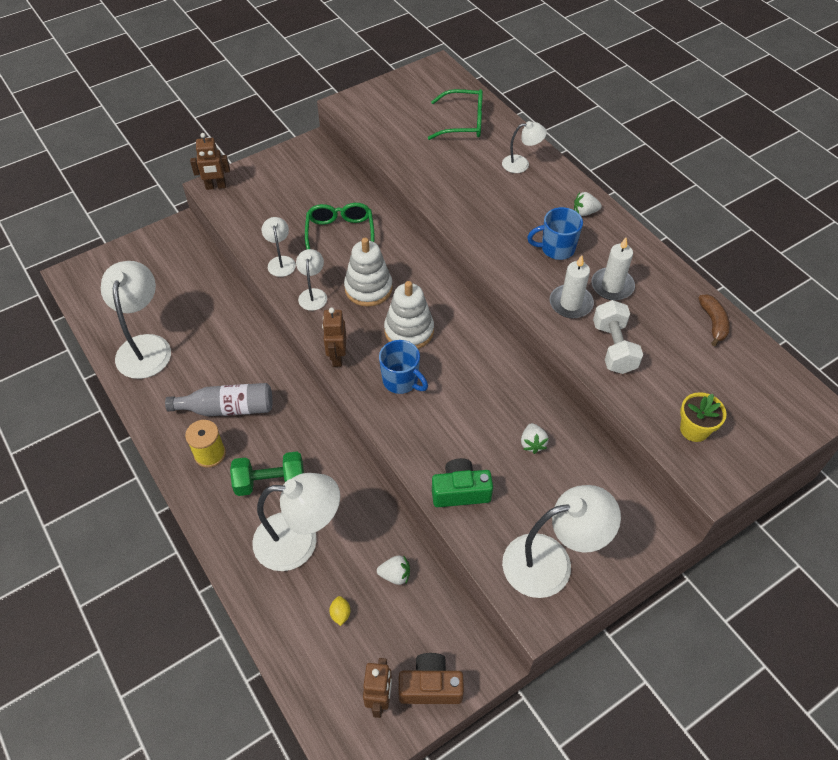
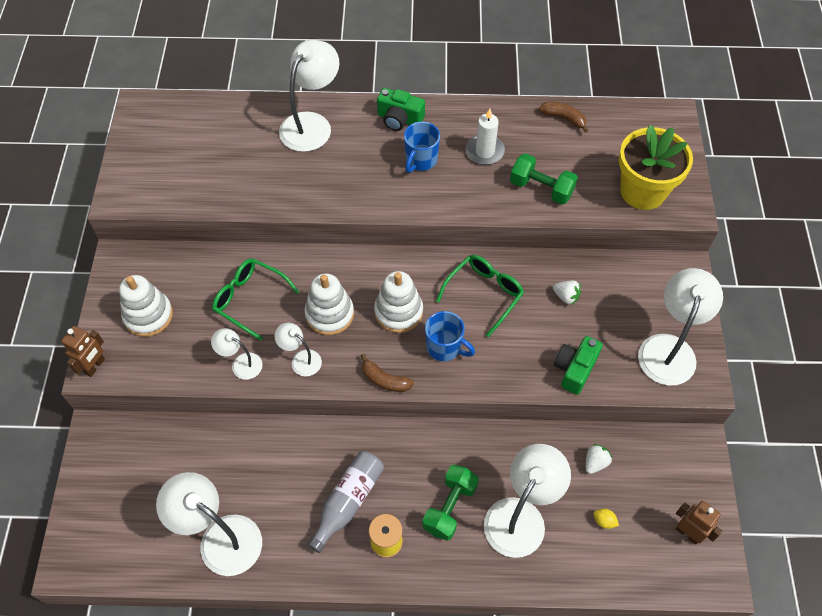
camera: 55 degrees left, 5 degrees up
(279, 188) = (148, 316): none -> white stacking toy
(337, 357) = (384, 380): brown robot -> brown banana
(401, 381) = (444, 347): blue mug -> blue mug turned 45 degrees clockwise
(430, 686) = (697, 492): brown camera -> none
(463, 123) = (227, 131): green glasses -> green glasses (484, 294)
(521, 164) = (311, 124): white lamp -> white lamp, size x1.92
(570, 303) = (480, 187): white candle -> none
(584, 212) = (399, 119): white strawberry -> green camera
(614, 348) = (541, 188): white dumbbell -> green dumbbell
(694, 429) = (642, 191): yellow flower pot -> yellow flower pot, size x1.94

